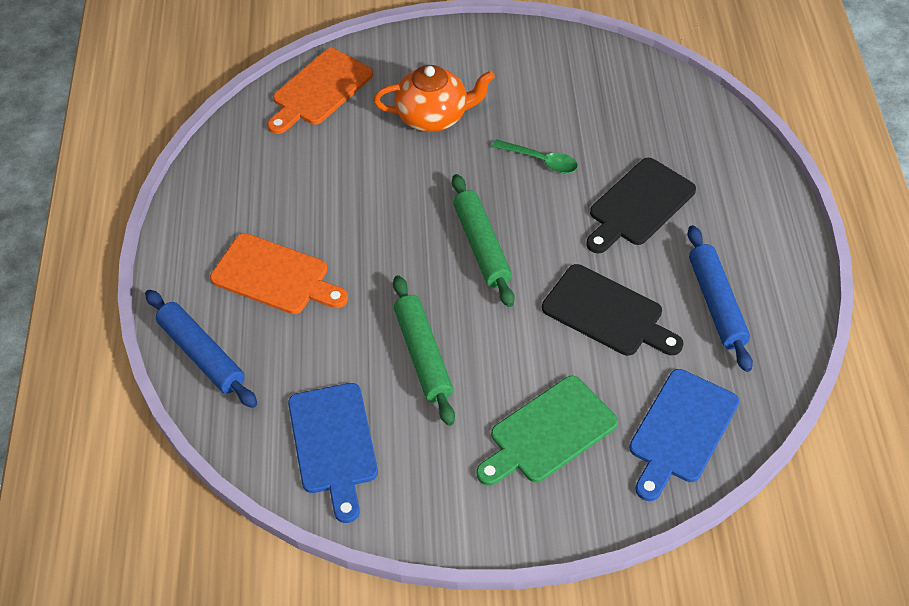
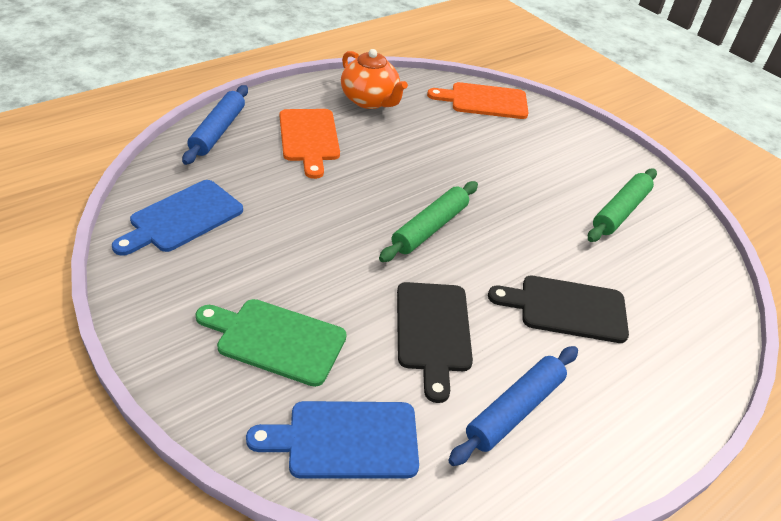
camera: 50 degrees right, 10 degrees down
(423, 355) = (298, 234): green rolling pin -> green rolling pin (620, 211)
(433, 117) = (522, 159): orange teapot -> orange teapot (370, 101)
(540, 160) = (546, 230): green spoon -> none

